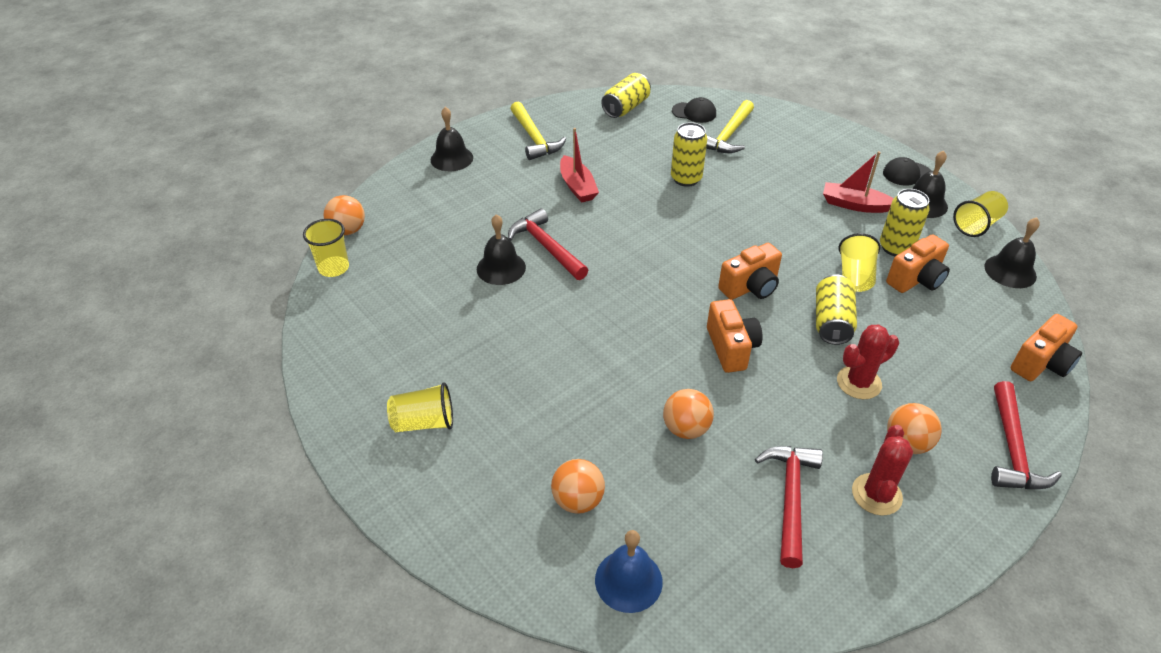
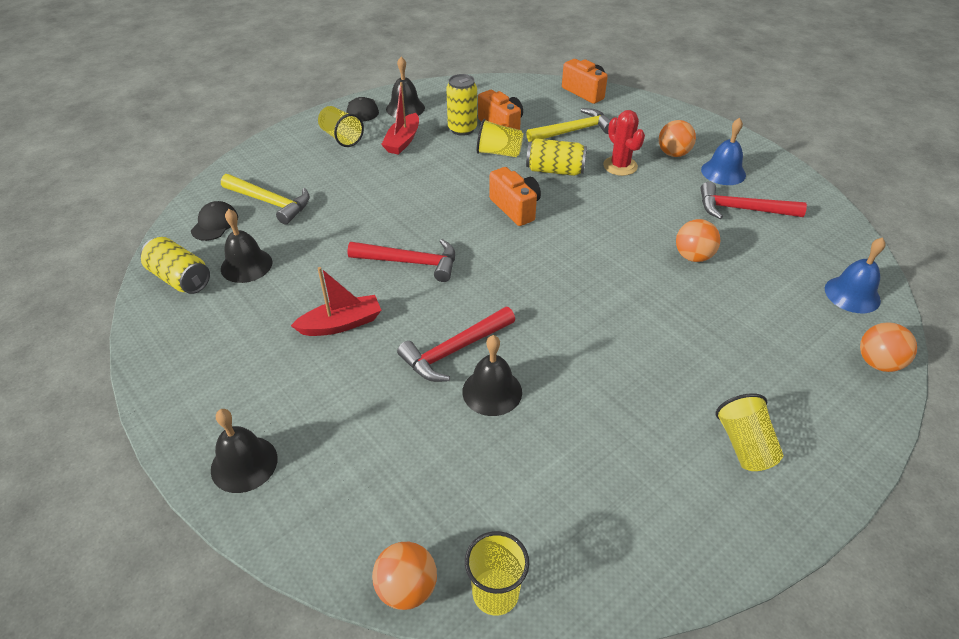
camera: 90 degrees left, 0 degrees up
(534, 138) = (221, 368): yellow hammer -> yellow hammer (573, 131)
(578, 500) = (792, 323): orange ball -> orange ball (878, 363)
(686, 179) = (343, 237): yellow can -> none
(731, 348) = (594, 225): orange camera -> none
(876, 494) = (723, 172): red cactus -> blue bell
(976, 225) = (435, 90): yellow cup -> yellow cup (341, 137)
(1010, 271) = (491, 86): black bell -> black bell (246, 265)
(1012, 449) = (665, 115): red hammer -> red hammer (411, 262)

